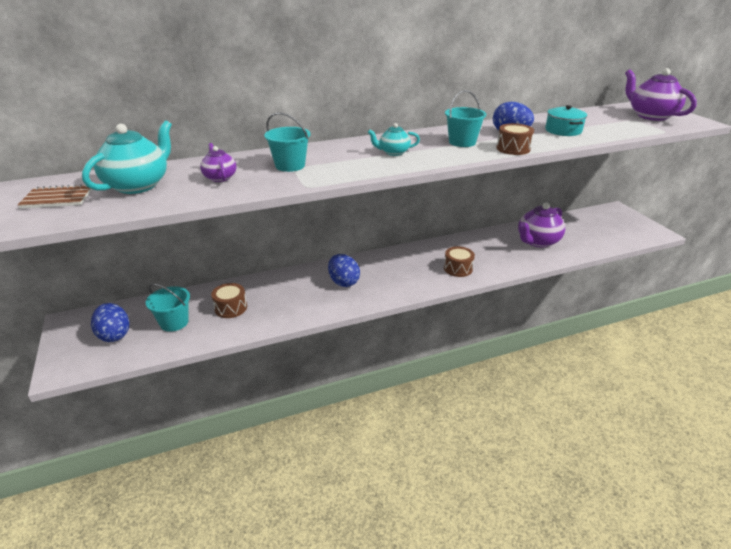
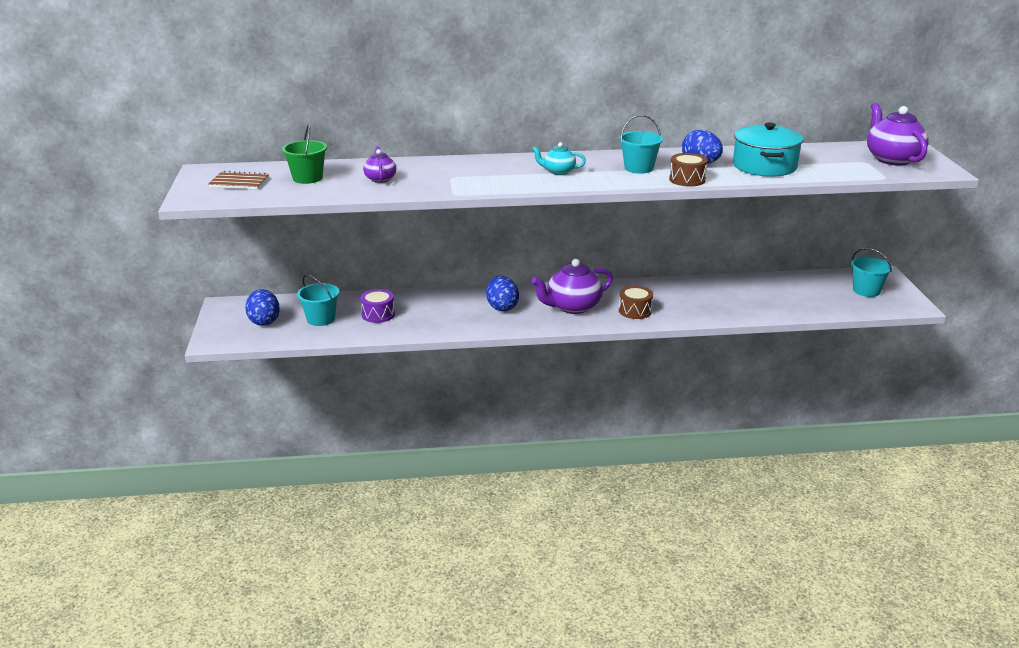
camera: 15 degrees right, 5 degrees down
(138, 185) = (307, 178): turquoise teapot -> green bucket
(231, 308) = (378, 314): brown drum -> purple drum
(290, 165) = (449, 174): turquoise bucket -> turquoise bucket (866, 290)
(537, 241) = (749, 296): purple teapot -> purple teapot (572, 307)
(563, 130) = (764, 166): turquoise pot -> turquoise pot, size x1.57

